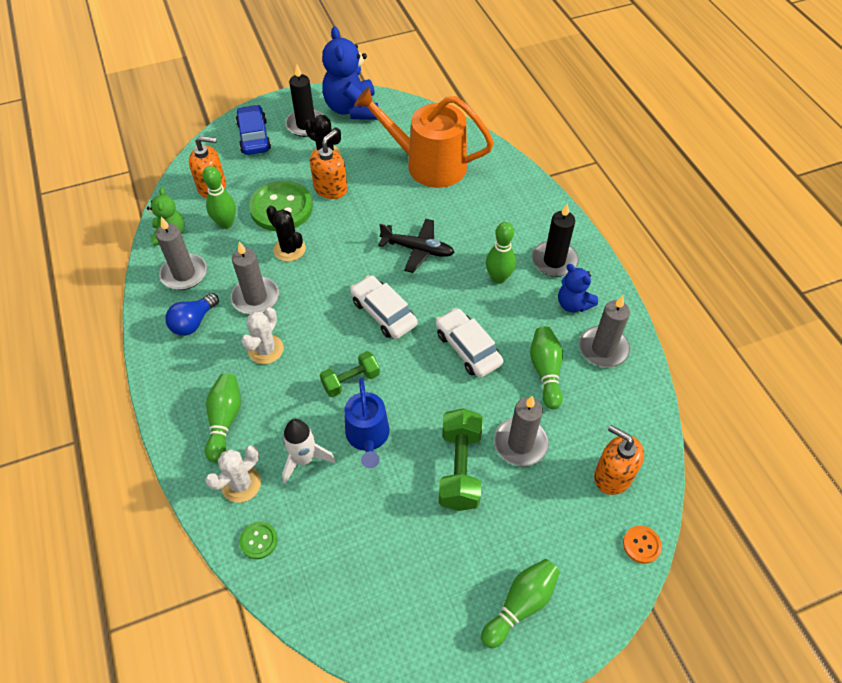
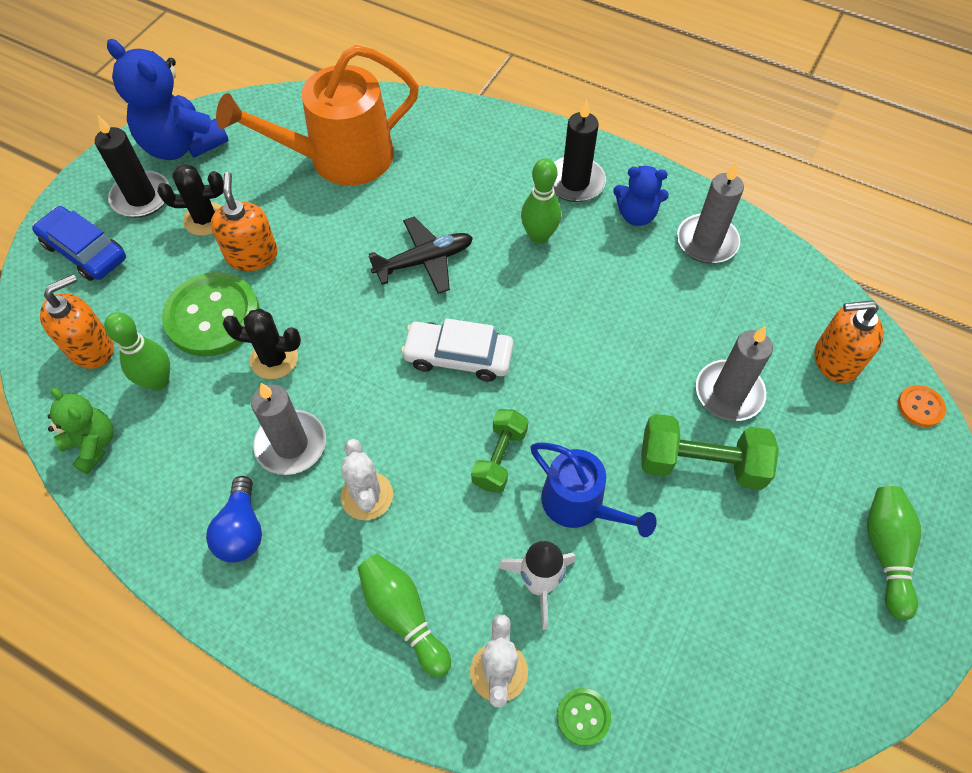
camera: 40 degrees left, 5 degrees up
(184, 274) = (166, 480): grey candle -> none
(460, 468) = (700, 463): green dumbbell -> green dumbbell turned 45 degrees counterclockwise
(468, 348) = (583, 332): white car -> none
(545, 371) = (679, 302): green bowling pin -> none

